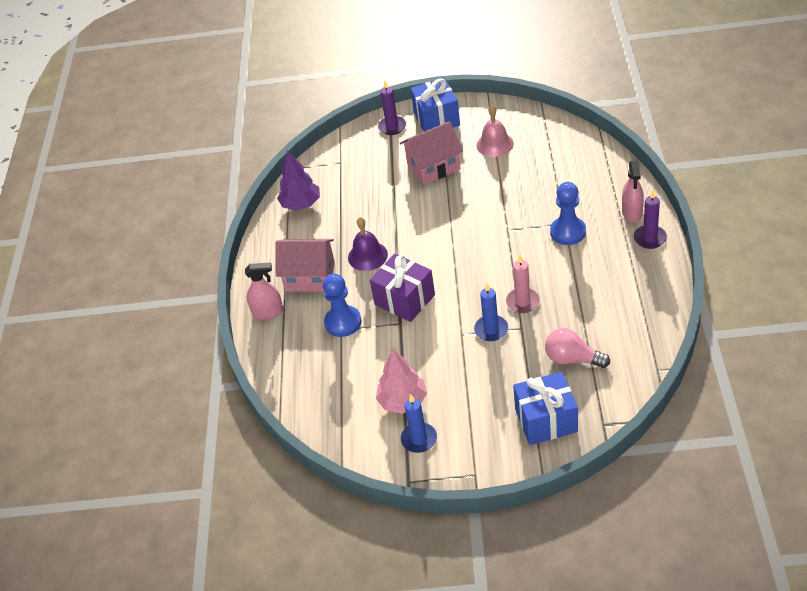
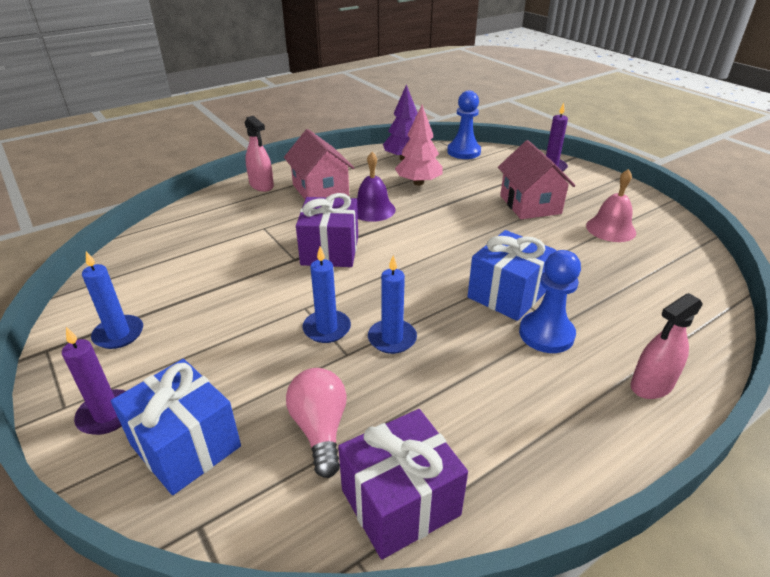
camera: 50 degrees right, 10 degrees down
(343, 322) = (273, 226): blue pawn -> blue pawn (463, 152)
(403, 401) = (176, 301): pink tree -> pink tree (418, 183)
(433, 167) = (530, 204): pink house -> pink house turned 45 degrees clockwise
(436, 119) = (594, 185): blue gift -> blue gift (507, 294)
(522, 302) = (392, 338): pink candle -> blue candle
(637, 343) = (400, 502): none -> purple gift
(650, 238) = (627, 427): purple candle -> purple candle (107, 414)

